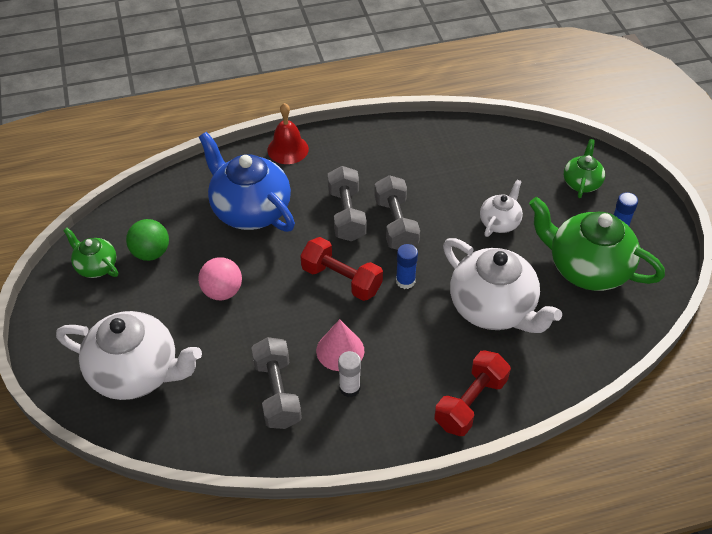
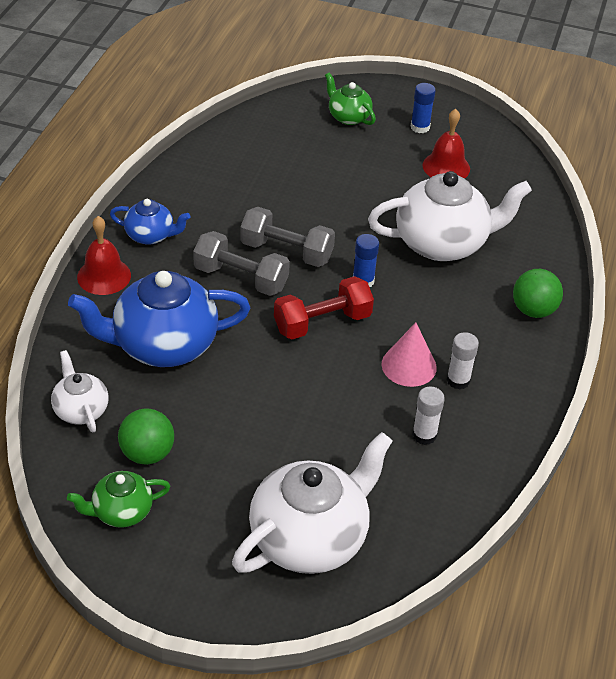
camera: 60 degrees left, 5 degrees down
(222, 291) = (258, 418): pink ball -> none
(277, 393) = (424, 435): grey dumbbell -> white glue stick
(345, 149) = (150, 235): none -> blue teapot
(470, 402) = (533, 310): red dumbbell -> green ball
(500, 222) = (348, 187): white teapot -> white teapot (81, 410)
(587, 268) = (446, 167): green teapot -> red bell

